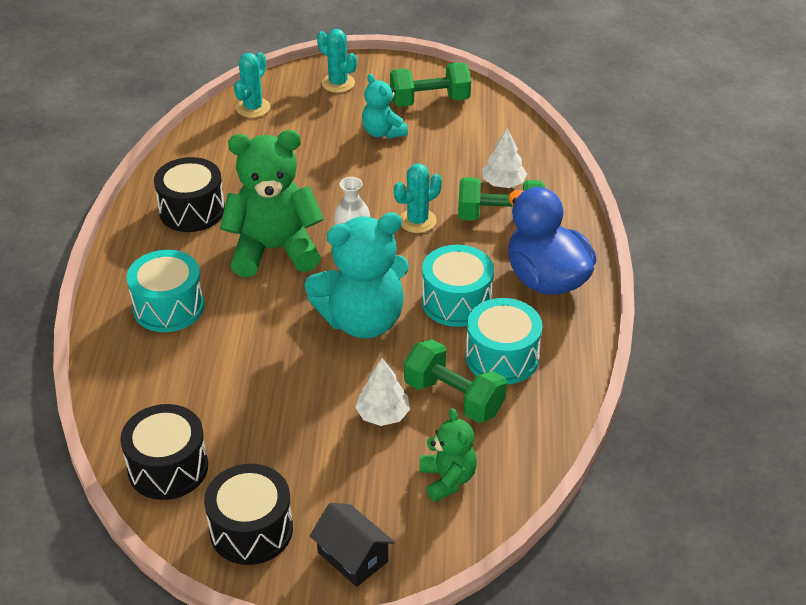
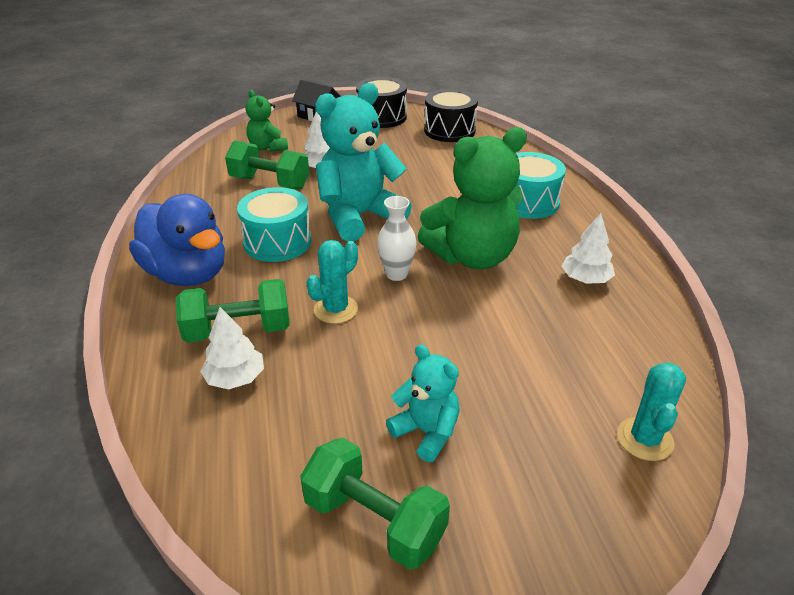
camera: 165 degrees right, 5 degrees down
(192, 210) = (585, 279): black drum -> white tree
(338, 83) = (552, 530): turquoise cactus -> none
(429, 101) = (374, 521): green dumbbell -> green dumbbell turned 60 degrees clockwise
(502, 357) = (232, 210): turquoise drum -> none

